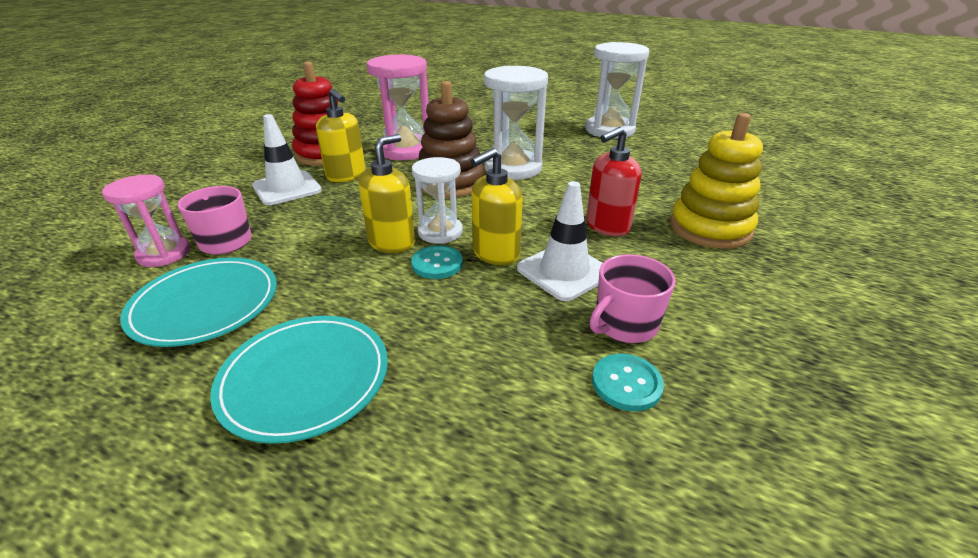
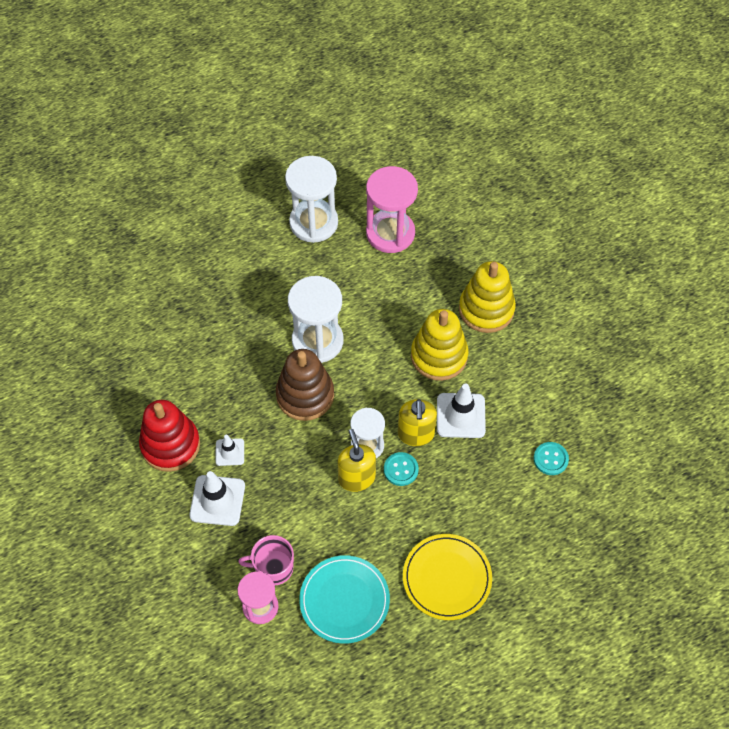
camera: 50 degrees left, 25 degrees up
(305, 379) = (447, 578): turquoise plate -> yellow plate
(346, 175) = (230, 452): yellow soap dispenser -> white traffic cone
(405, 150) = (216, 386): pink hourglass -> pink hourglass (390, 233)
(607, 226) = (439, 356): red soap dispenser -> yellow stacking toy
(624, 325) = (520, 427): pink mug -> none

